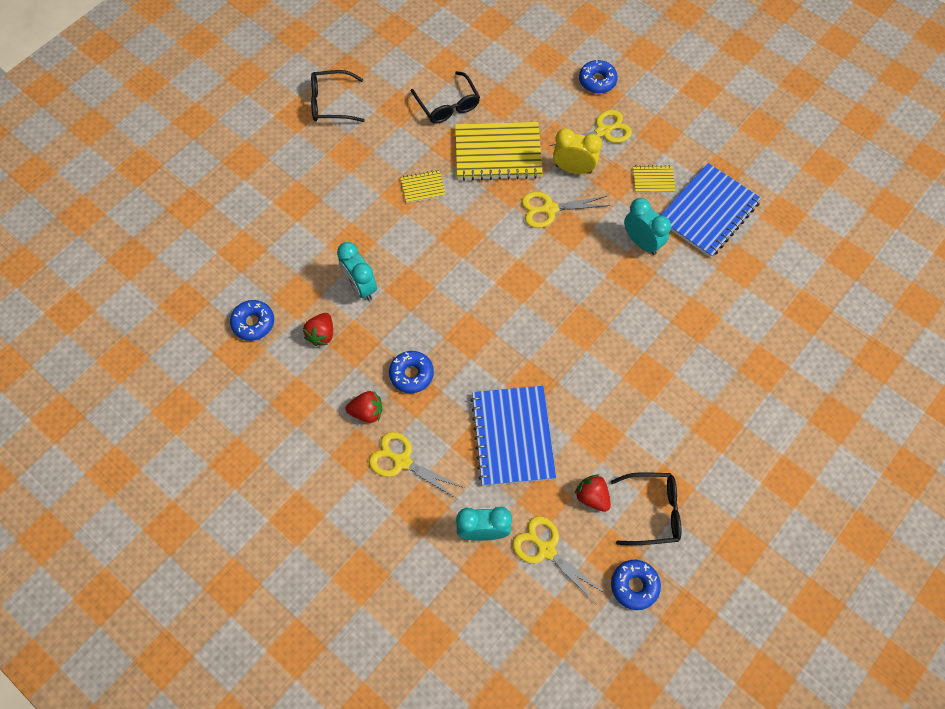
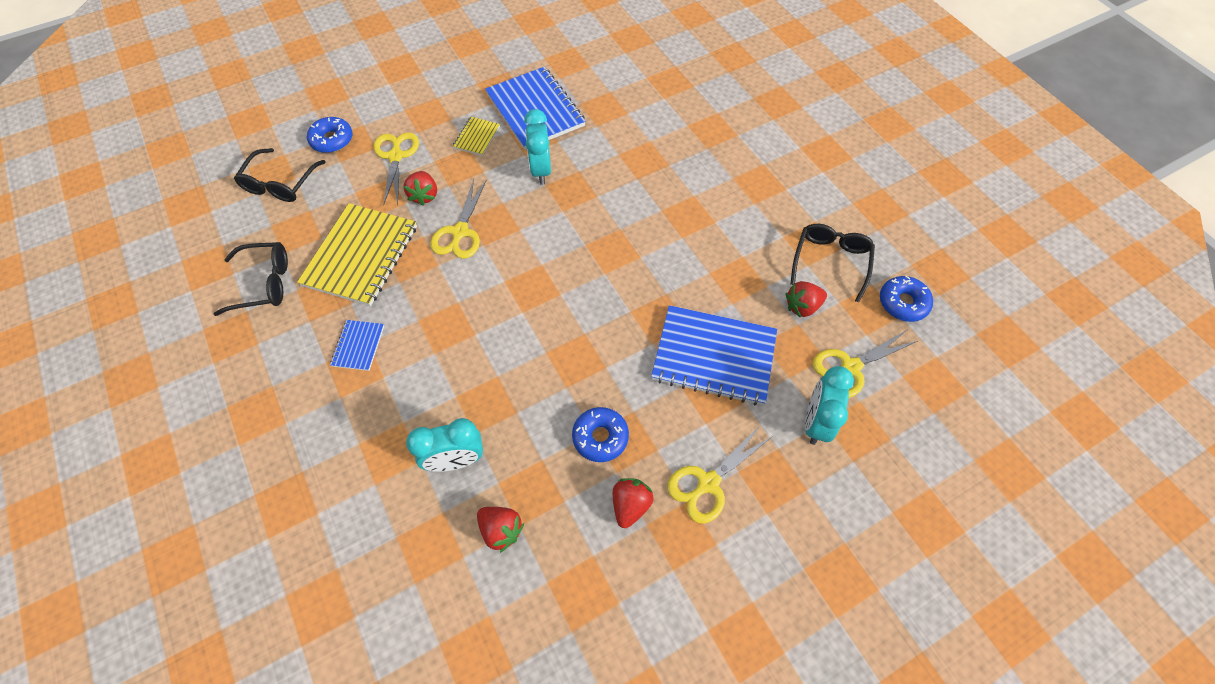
camera: 70 degrees left, 5 degrees down
(253, 323) = (442, 621): blue donut -> none
(331, 103) = (164, 414): black glasses -> black glasses (280, 184)
(422, 187) = (358, 346): yellow notebook -> blue notebook
(573, 169) = (424, 195): yellow clock -> red strawberry
(641, 242) = (541, 170): turquoise clock -> turquoise clock turned 75 degrees counterclockwise

